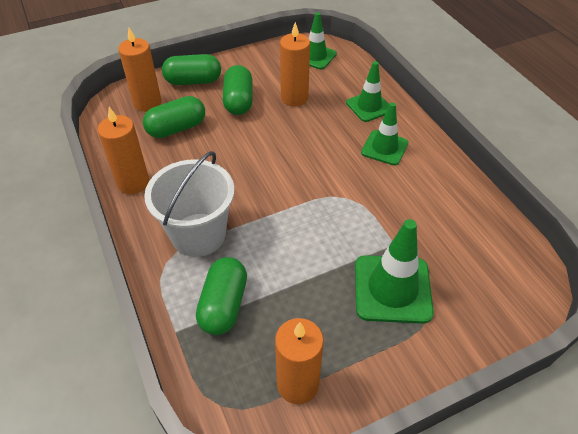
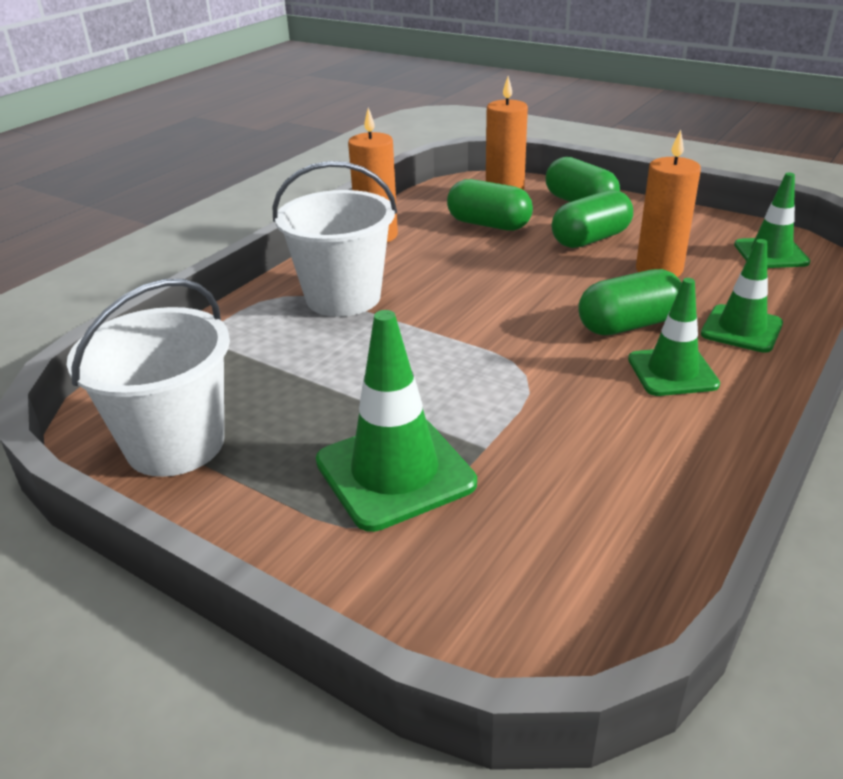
camera: 60 degrees right, 15 degrees down
(223, 305) = (255, 351): green capsule -> green capsule (628, 325)
(297, 384) = (175, 444): orange candle -> white bucket

